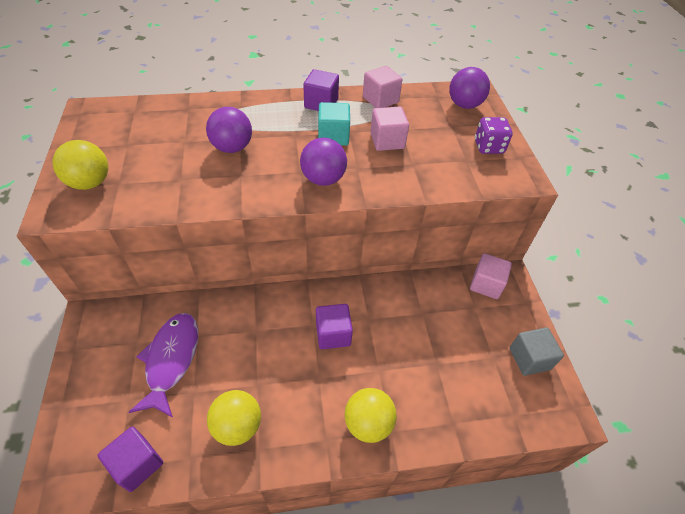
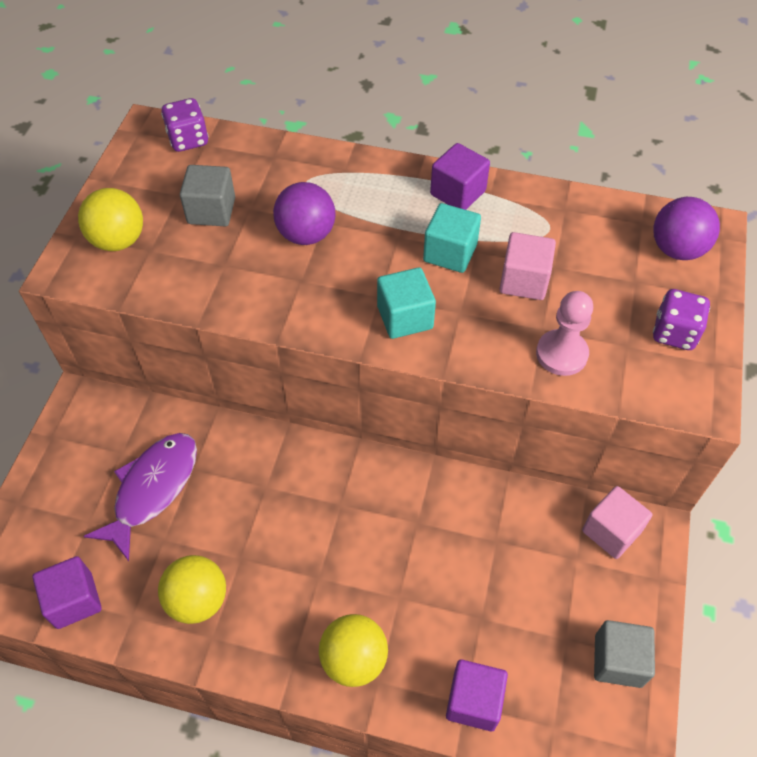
camera: 25 degrees right, 5 degrees up
(120, 111) = (188, 140): none -> purple dice
(156, 149) = (211, 211): none -> grey cube
(323, 179) = (405, 317): purple ball -> turquoise cube
(333, 334) = (361, 527): purple cube -> purple cube (474, 701)
(380, 100) = (548, 208): pink cube -> none
(432, 174) = (561, 354): none -> pink pawn

